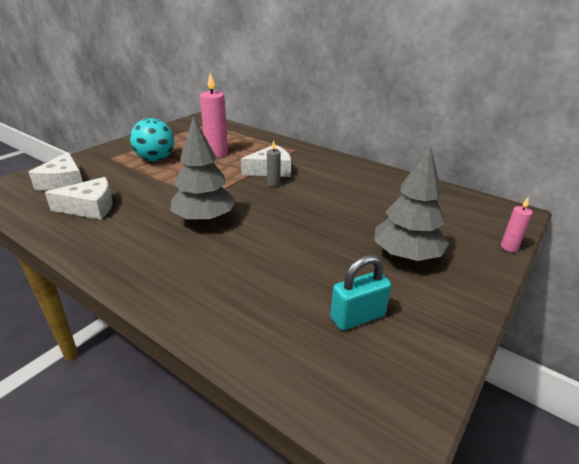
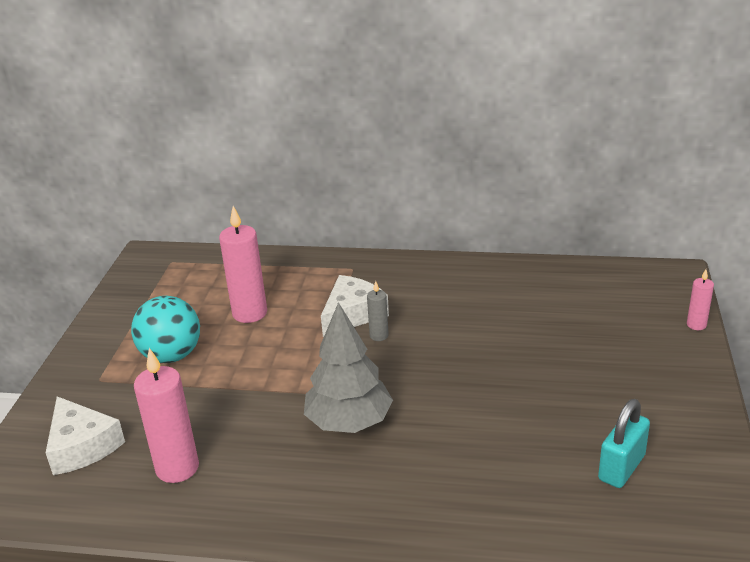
camera: 25 degrees left, 0 degrees up
(90, 207) = (177, 468): white cheese -> pink candle
(406, 256) = (610, 377): grey tree -> none

